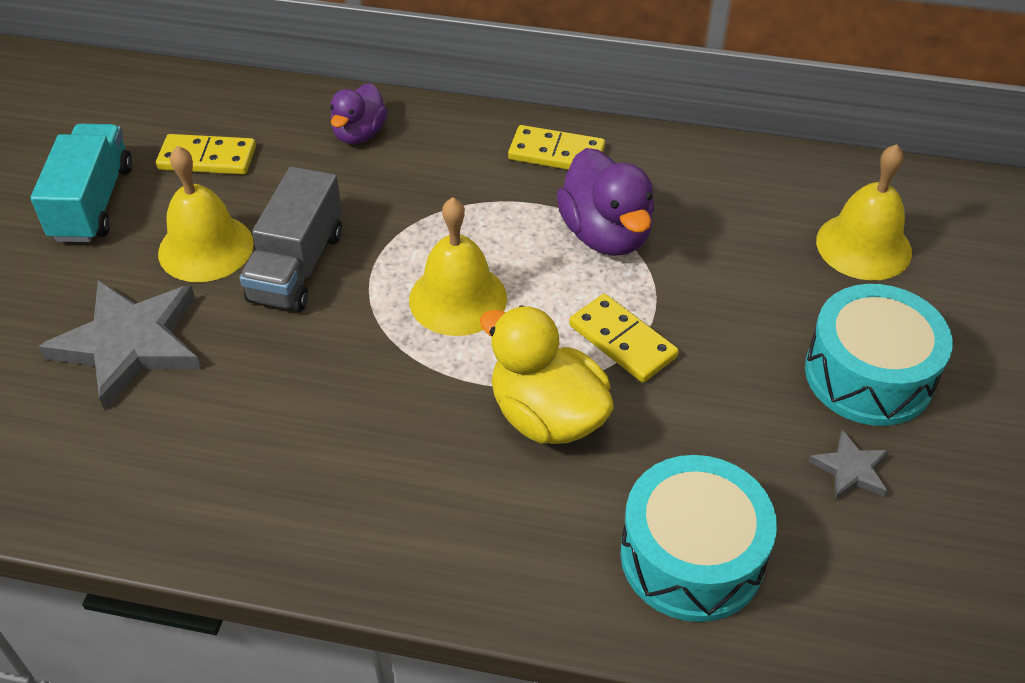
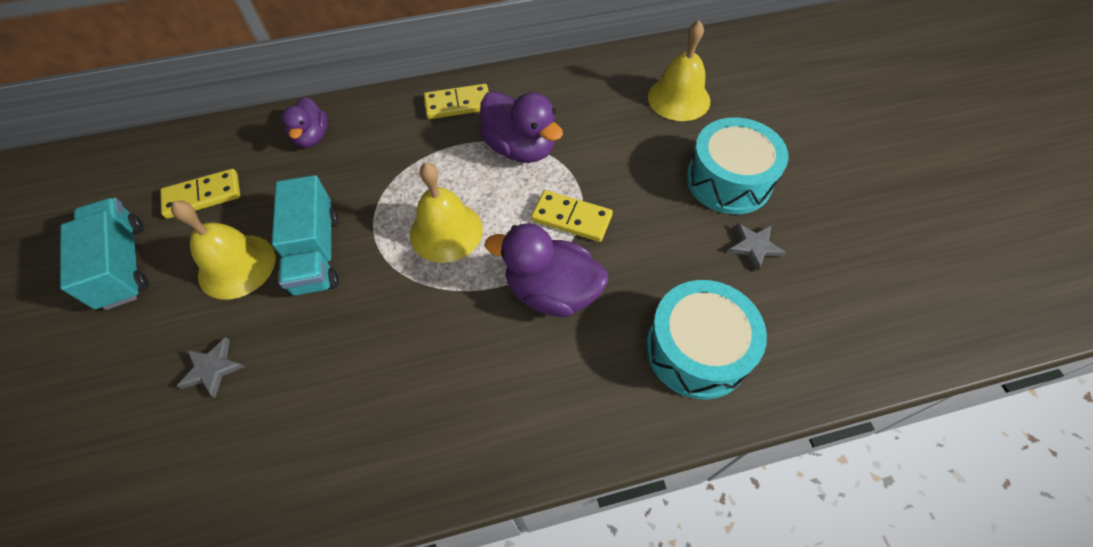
camera: 25 degrees left, 10 degrees up
(129, 344) = (212, 368): grey star -> grey star, size x0.47
(297, 266) = (316, 253): grey truck -> turquoise truck
(547, 416) = (551, 291): yellow duck -> purple duck

